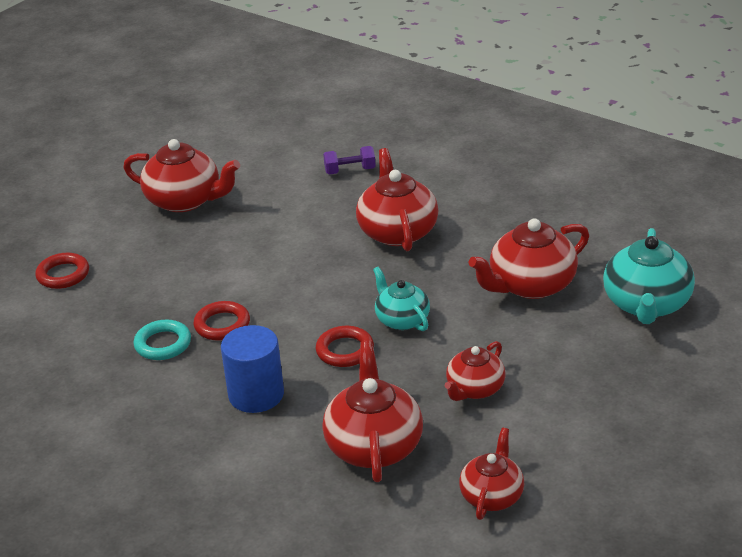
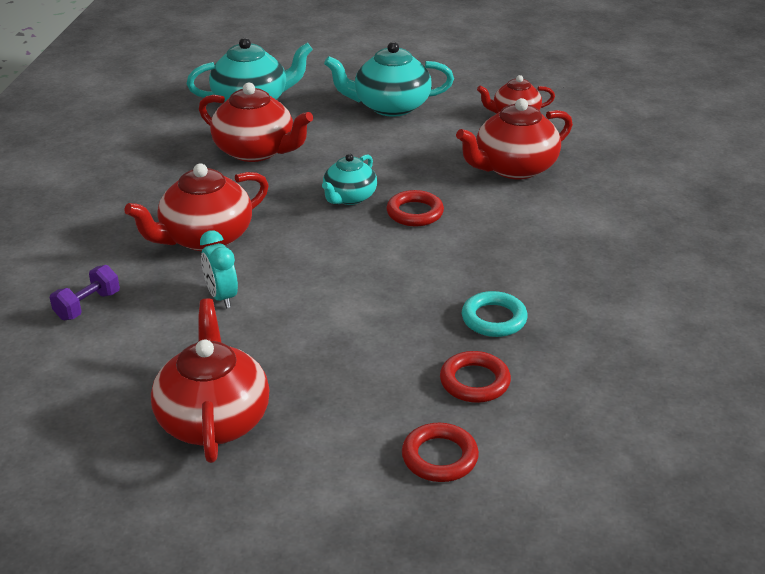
camera: 120 degrees left, 0 degrees up
(222, 325) = (434, 293): red ring -> red ring (474, 381)
(256, 395) = (511, 238): blue cylinder -> none
(310, 225) = (222, 297): none -> turquoise clock
(350, 171) = (87, 306): purple dumbbell -> purple dumbbell turned 75 degrees clockwise
(475, 389) = (412, 145): red teapot -> none
(576, 400) = (390, 106): none -> turquoise teapot

